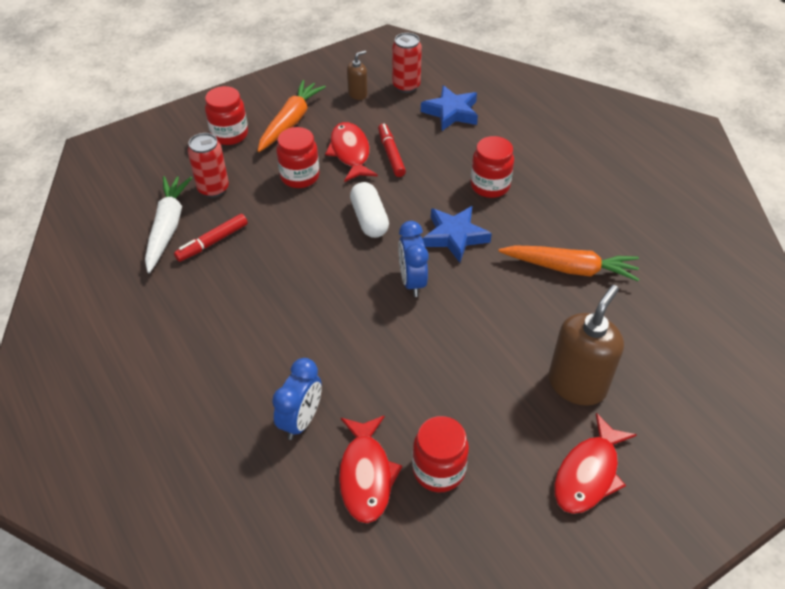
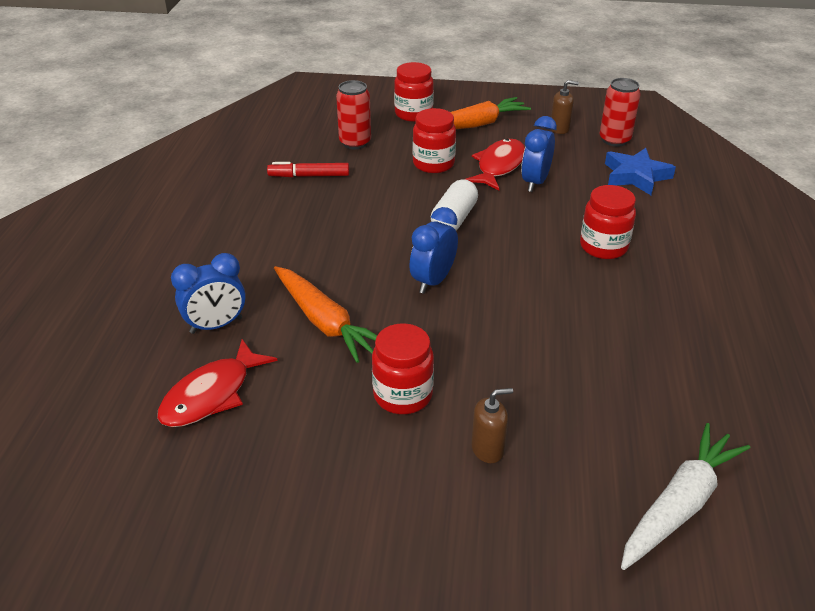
camera: 40 degrees right, 10 degrees down
(168, 227) = (290, 152): white carrot -> white carrot (679, 504)
(391, 154) = (535, 182): red marker -> blue clock
(438, 470) = (272, 430): red jar -> red jar (403, 395)
(455, 236) = (517, 268): blue star -> none
(570, 268) = (605, 352): orange carrot -> orange carrot (324, 322)
(577, 384) = (488, 449): brown soap dispenser -> brown soap dispenser, size x0.51
(588, 473) = (402, 529): red fish -> none

